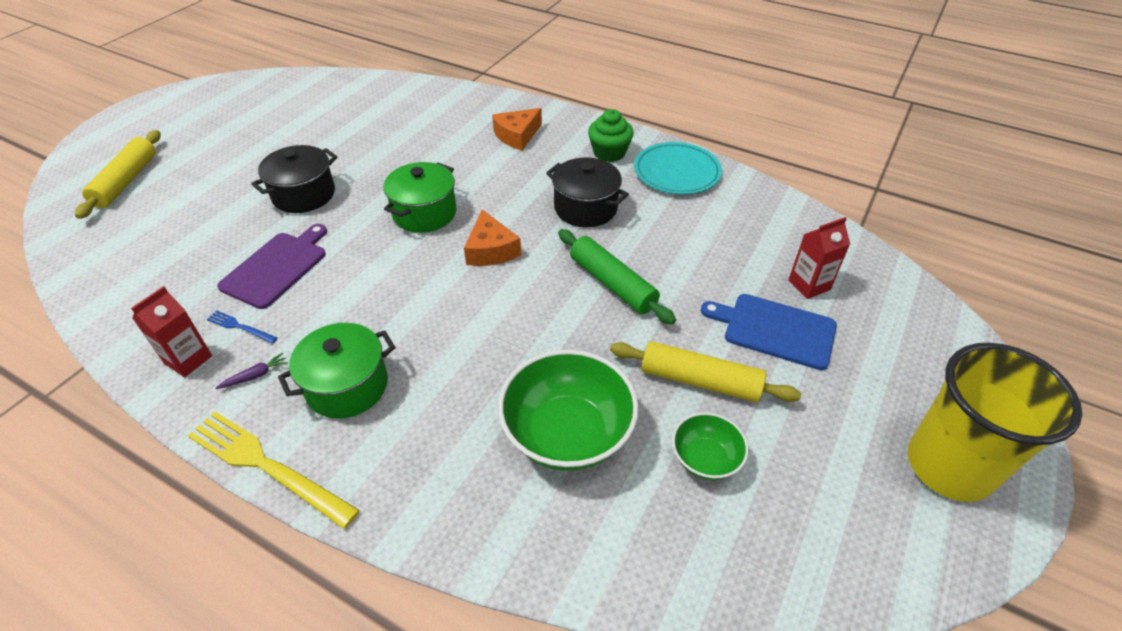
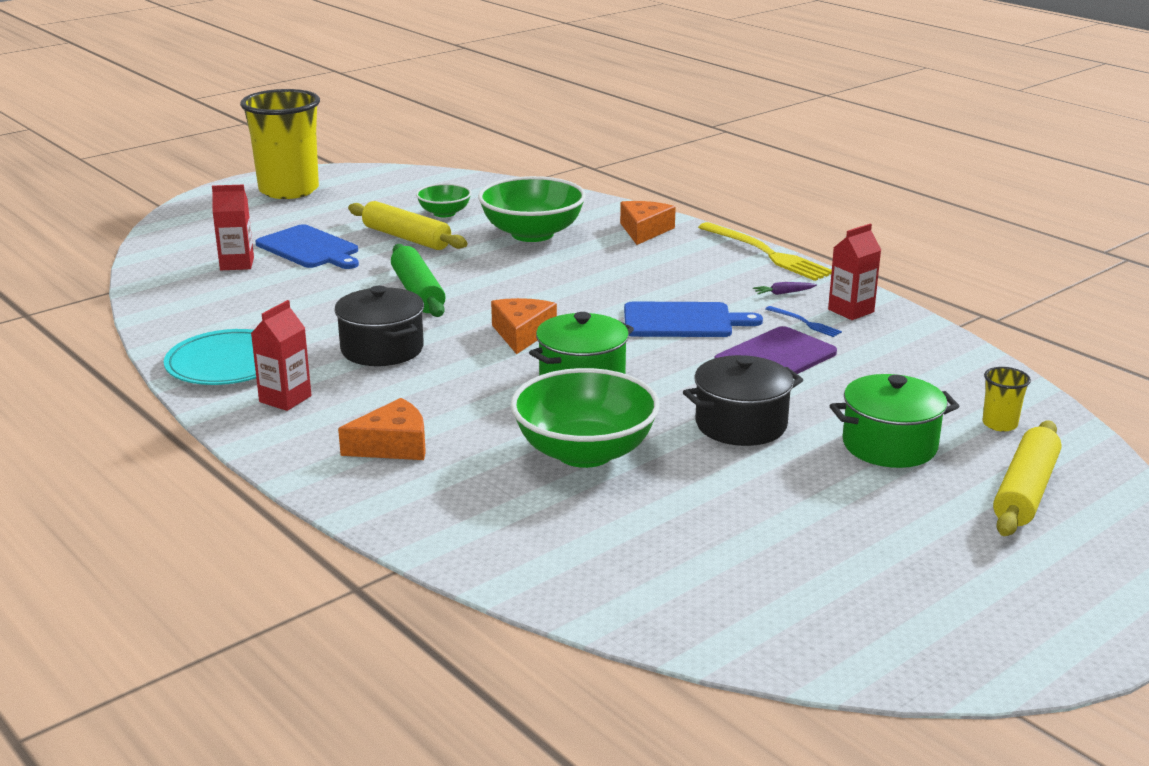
camera: 160 degrees left, 20 degrees down
(112, 234) = (999, 424): none -> yellow cup
(347, 386) = (700, 276): green pot -> green pot (889, 445)
(357, 301) = (682, 321): none -> blue cutting board
(402, 154) = (585, 452): none -> green bowl
(432, 486) = (644, 230): none -> orange cheese
(609, 153) = (285, 399): green cupcake -> red carton

